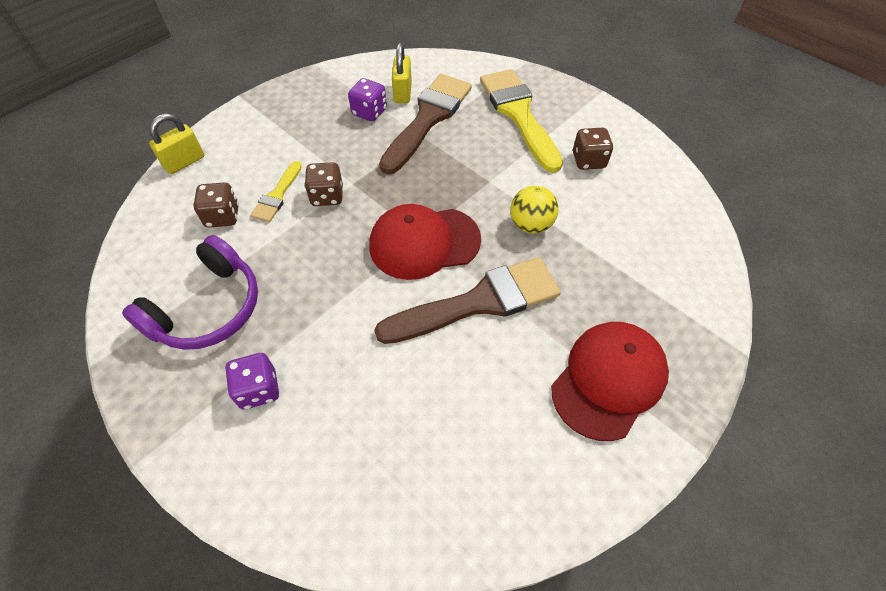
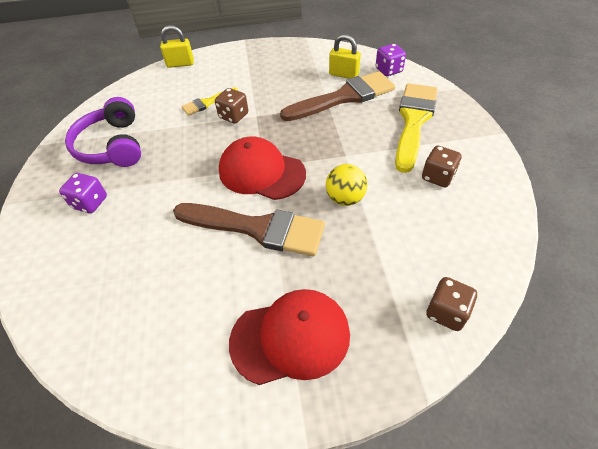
camera: 40 degrees right, 5 degrees down
(207, 308) = (112, 145): purple headphones -> purple headphones turned 90 degrees clockwise
(222, 216) = (169, 101): brown dice -> brown dice (446, 312)
(369, 112) = (309, 78): purple dice -> purple dice (388, 70)
(403, 93) = (343, 74): yellow padlock -> yellow padlock turned 75 degrees clockwise

